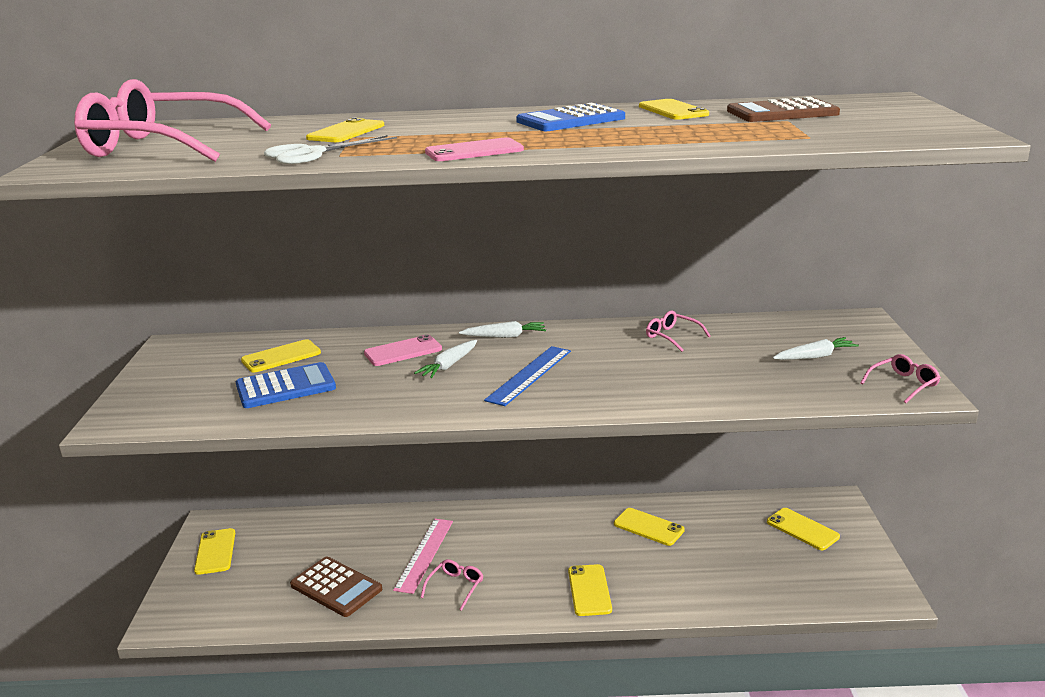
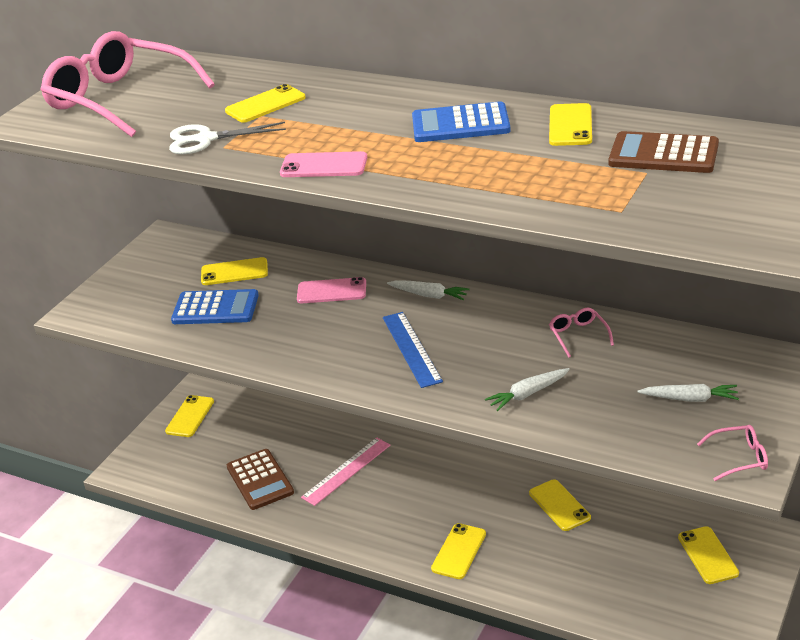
camera: 30 degrees right, 10 degrees up
(449, 365) = (355, 318): white carrot -> white carrot (527, 394)
(455, 587) = (351, 511): pink glasses -> none
(529, 375) = (411, 349): blue ruler -> blue ruler turned 75 degrees counterclockwise

